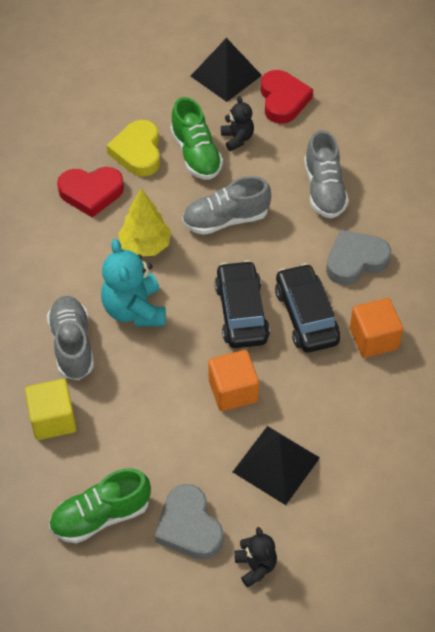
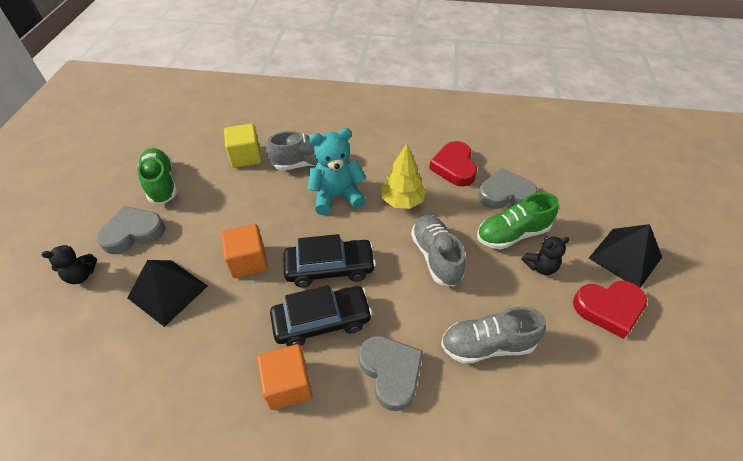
camera: 90 degrees right, 5 degrees down
(138, 152) = (505, 194): yellow heart -> grey heart

